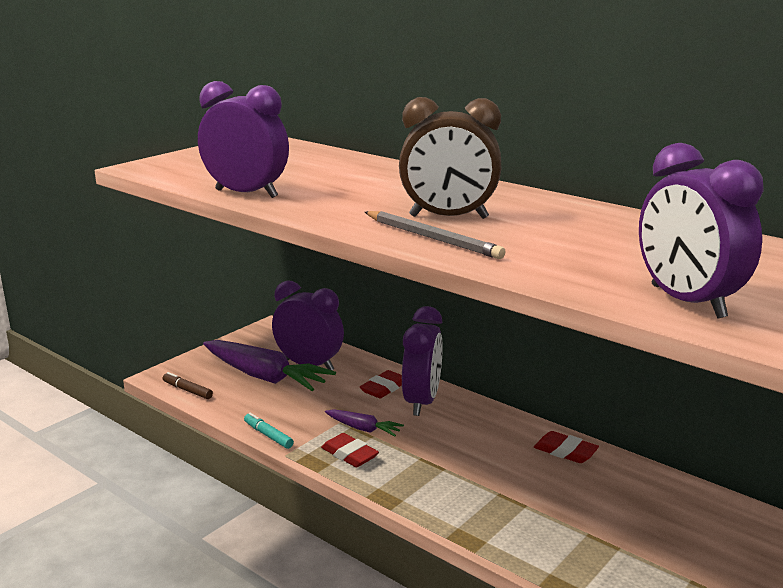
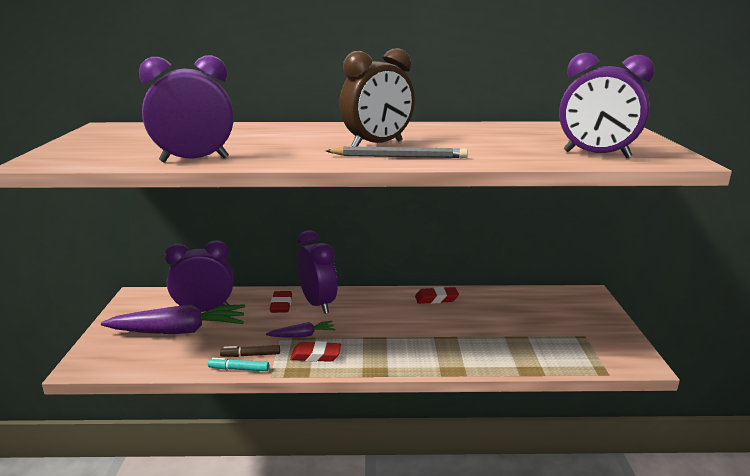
camera: 40 degrees left, 0 degrees up
(187, 390) = (122, 366): brown marker -> brown marker (250, 355)

